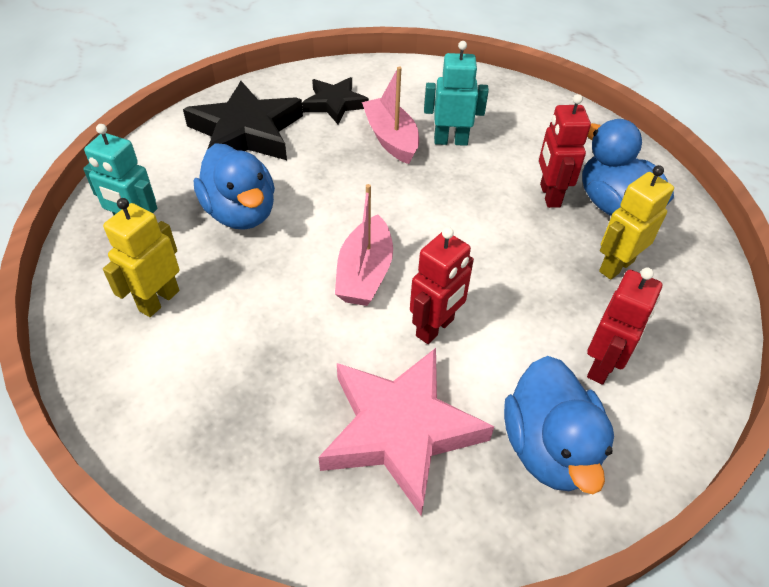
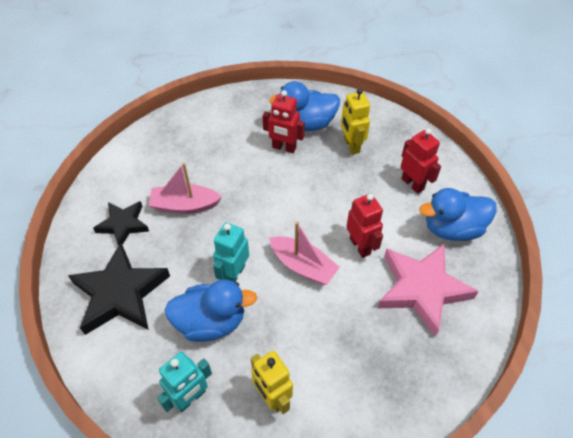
camera: 65 degrees left, 5 degrees up
(450, 141) = (206, 174): turquoise robot -> turquoise robot (234, 274)
(549, 448) = (452, 228): blue duck -> blue duck turned 150 degrees clockwise

